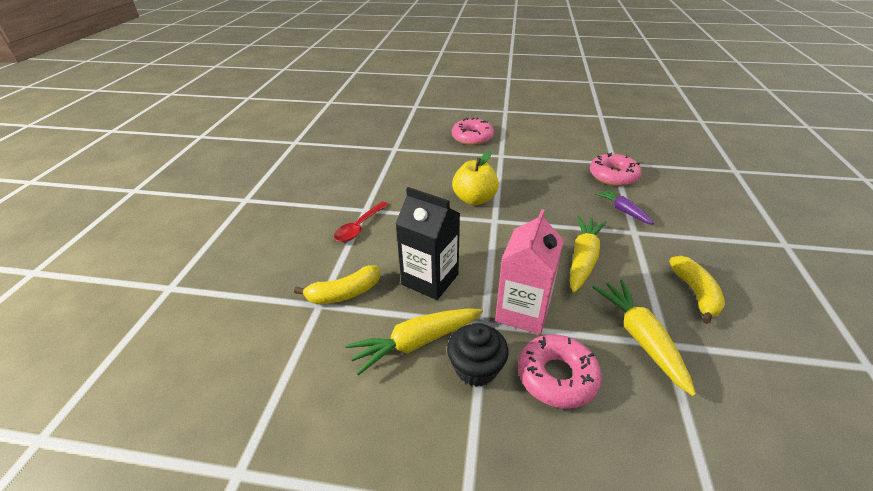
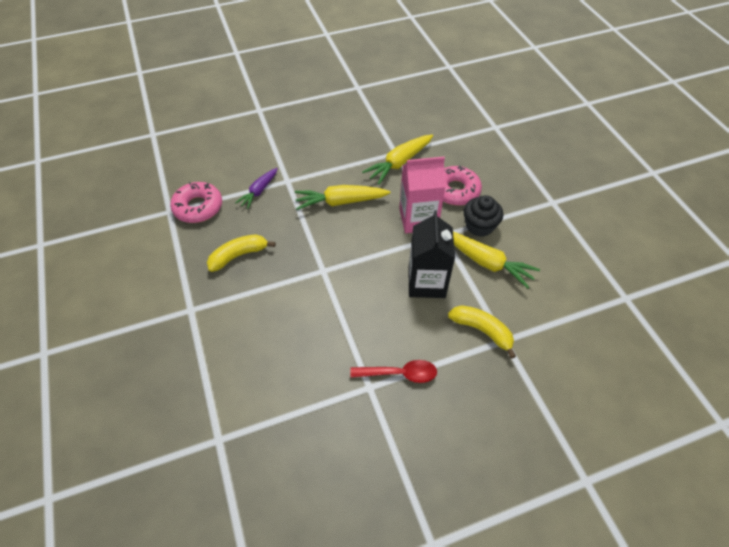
camera: 120 degrees left, 15 degrees up
(472, 137) = (150, 359): pink donut -> none
(474, 199) = (296, 298): yellow apple -> none
(695, 293) = (341, 145): yellow banana -> yellow banana (239, 255)

